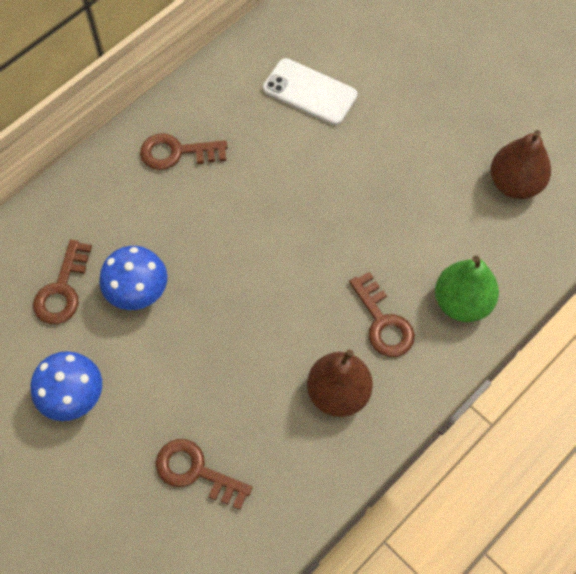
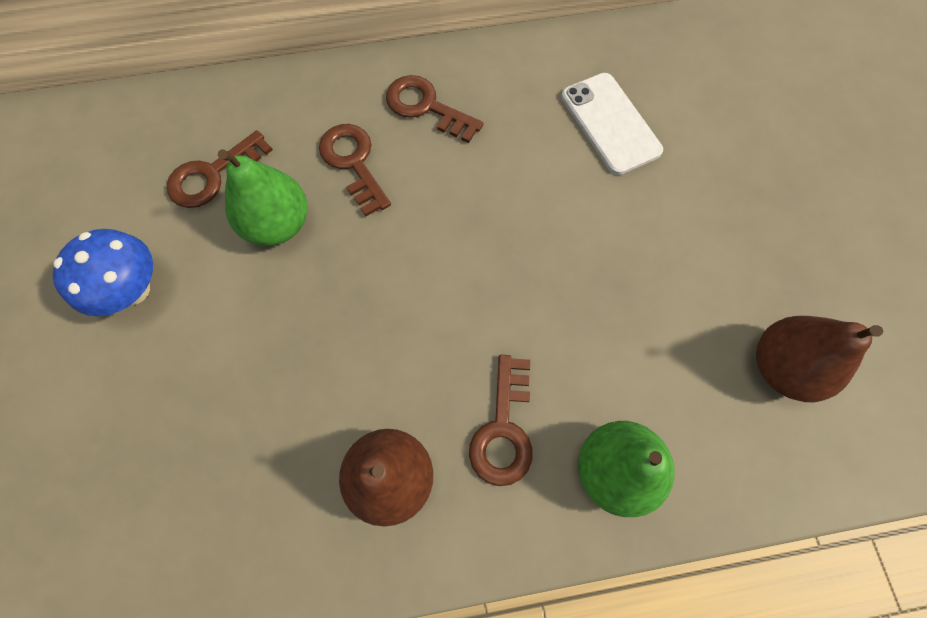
camera: 35 degrees right, 5 degrees up
(138, 293) = (278, 224): blue mushroom -> green pear
(196, 472) = (178, 457): brown key -> brown key (353, 163)

